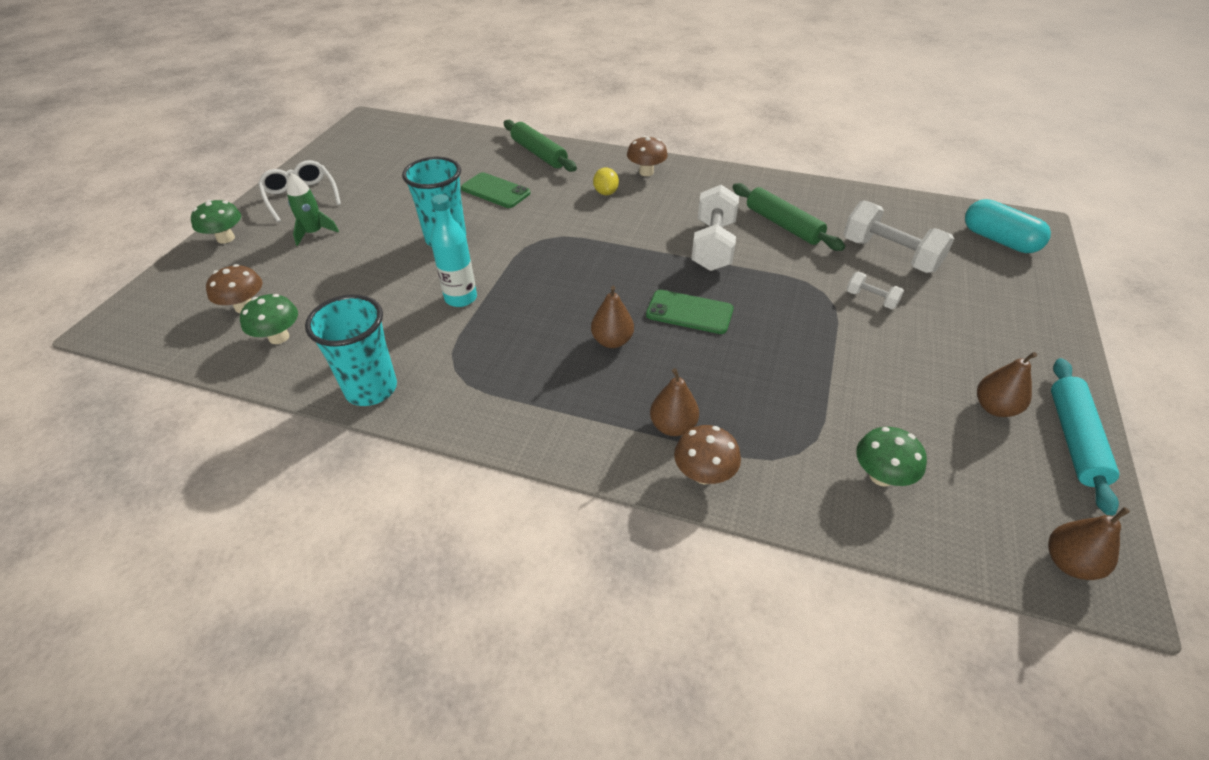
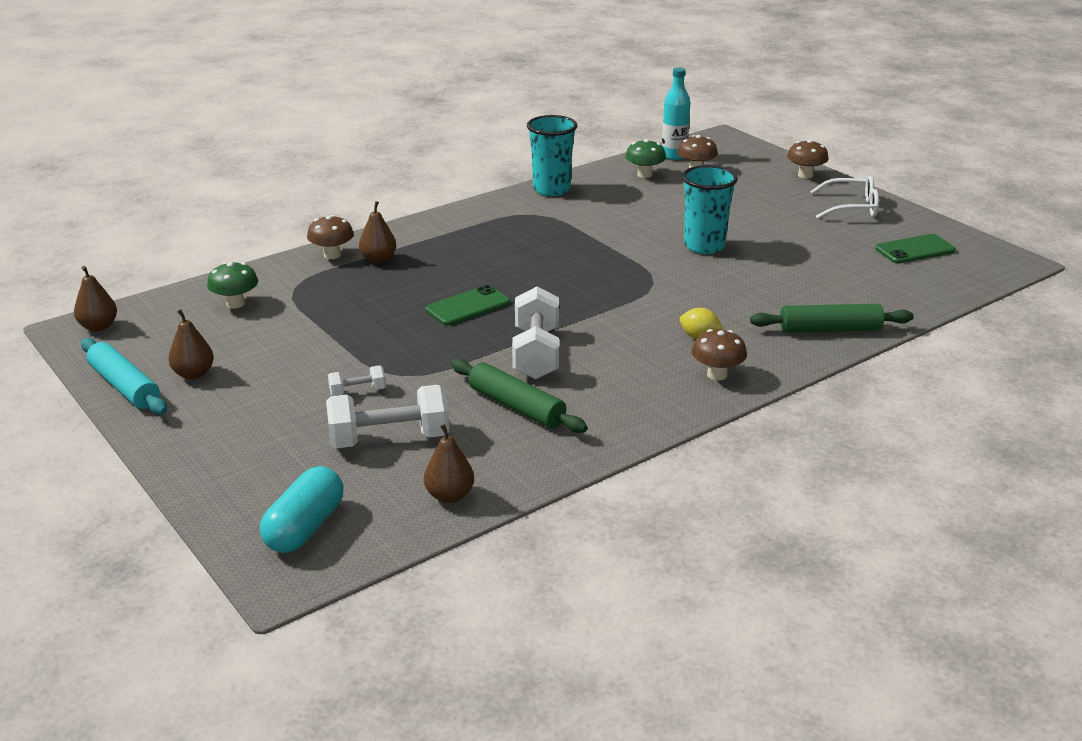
camera: 125 degrees right, 15 degrees down
(226, 238) = (805, 175): green mushroom -> brown mushroom
(314, 233) = (777, 203): green rocket -> none
(461, 298) = (610, 233): turquoise bottle -> turquoise bottle (674, 156)
(495, 191) = (768, 286): green phone -> green phone (915, 250)
(612, 341) = (482, 268): brown pear -> brown pear (449, 496)
(713, 246) = (536, 354): white dumbbell -> white dumbbell turned 45 degrees clockwise
(783, 225) = (516, 406): green rolling pin -> green rolling pin turned 45 degrees clockwise
(999, 240) = (305, 527): turquoise capsule -> turquoise capsule turned 60 degrees counterclockwise

